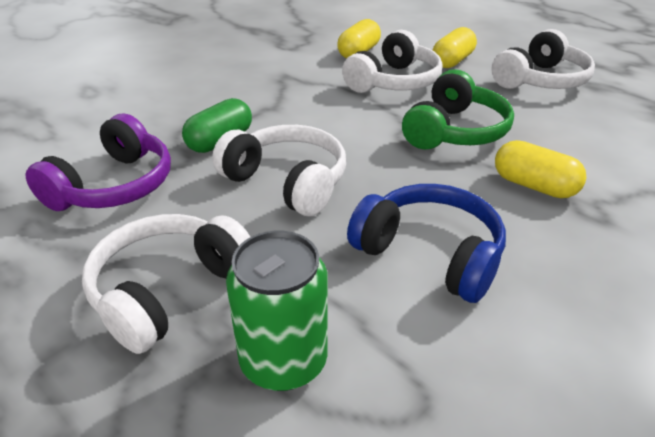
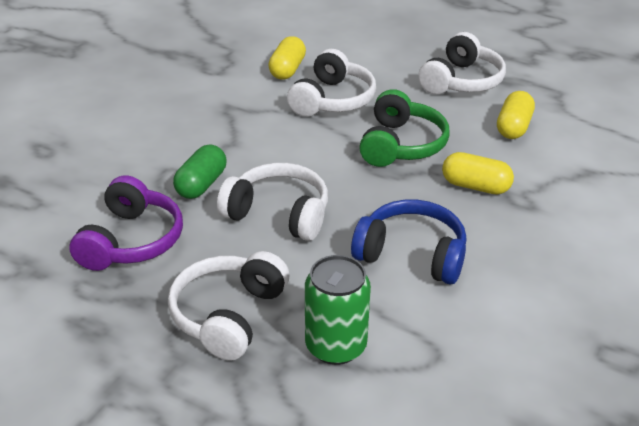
camera: 15 degrees left, 0 degrees up
(452, 61) = (378, 69): yellow capsule -> yellow capsule (513, 127)

